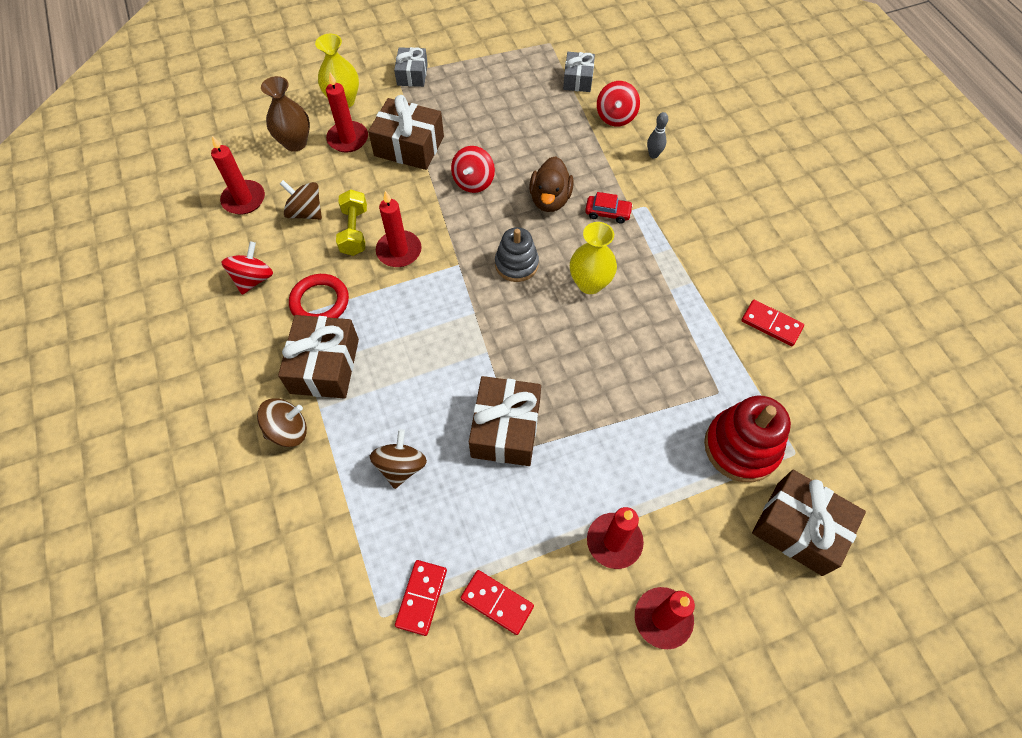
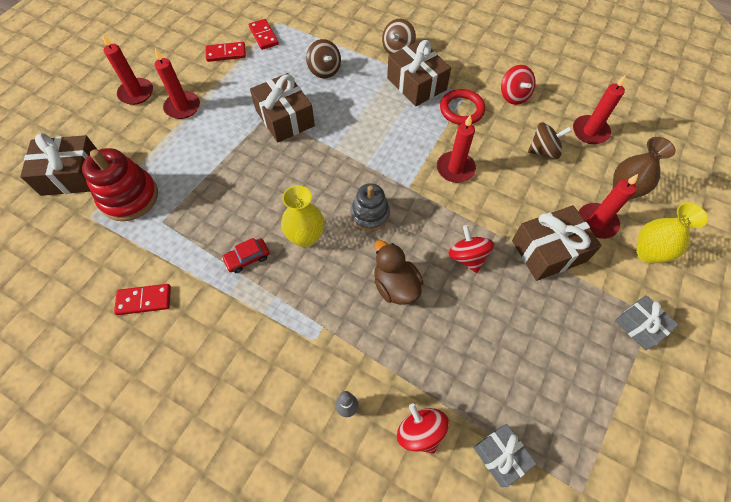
camera: 140 degrees right, 0 degrees up
(354, 231) = (498, 161): yellow dumbbell -> none
(607, 213) = (340, 308): red car -> red car (247, 258)

